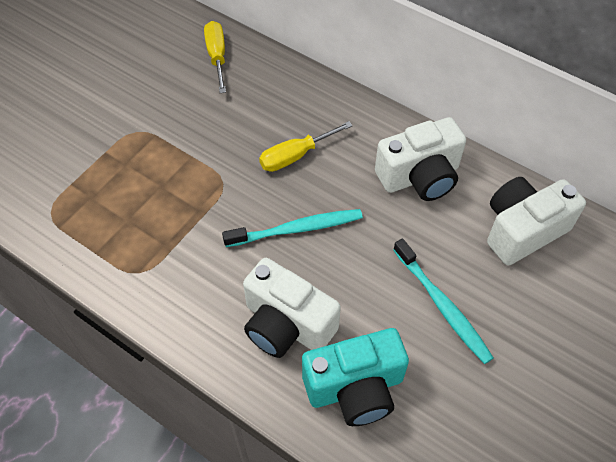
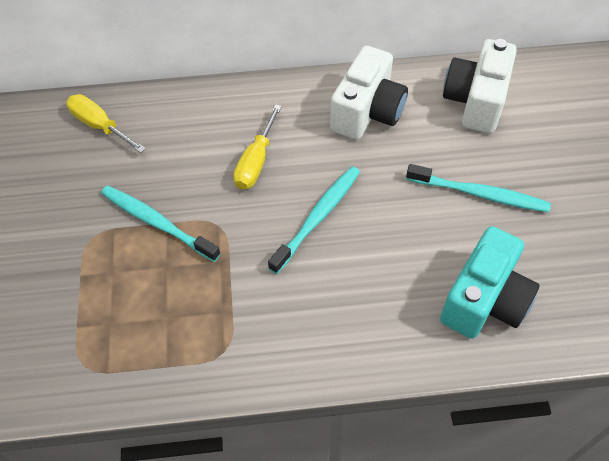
camera: 40 degrees left, 0 degrees up
(185, 151) = (157, 222): none -> turquoise toothbrush
(286, 325) = (387, 295): white camera -> none

